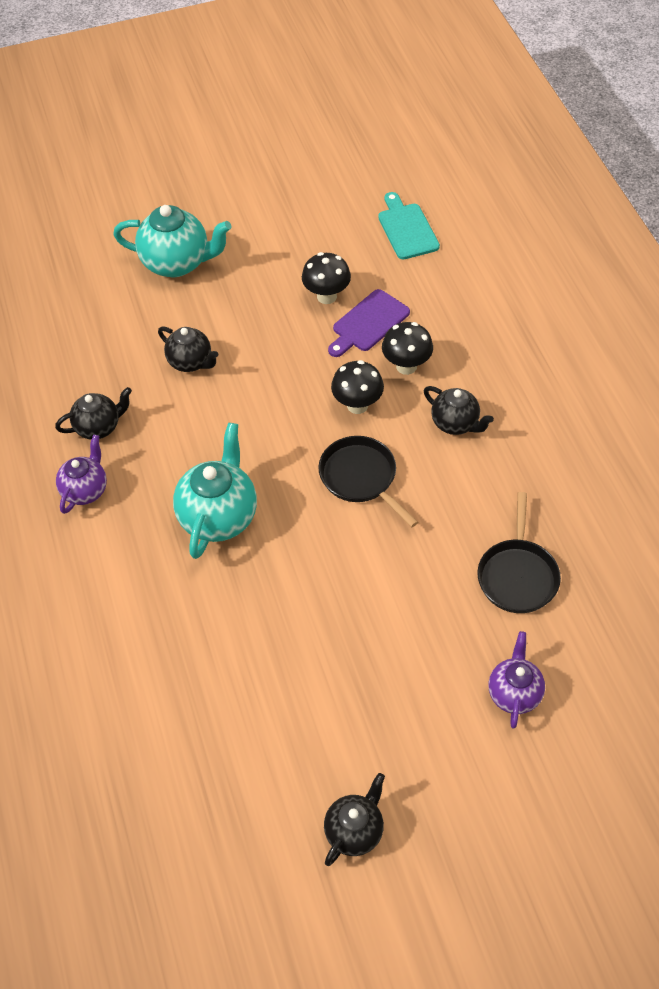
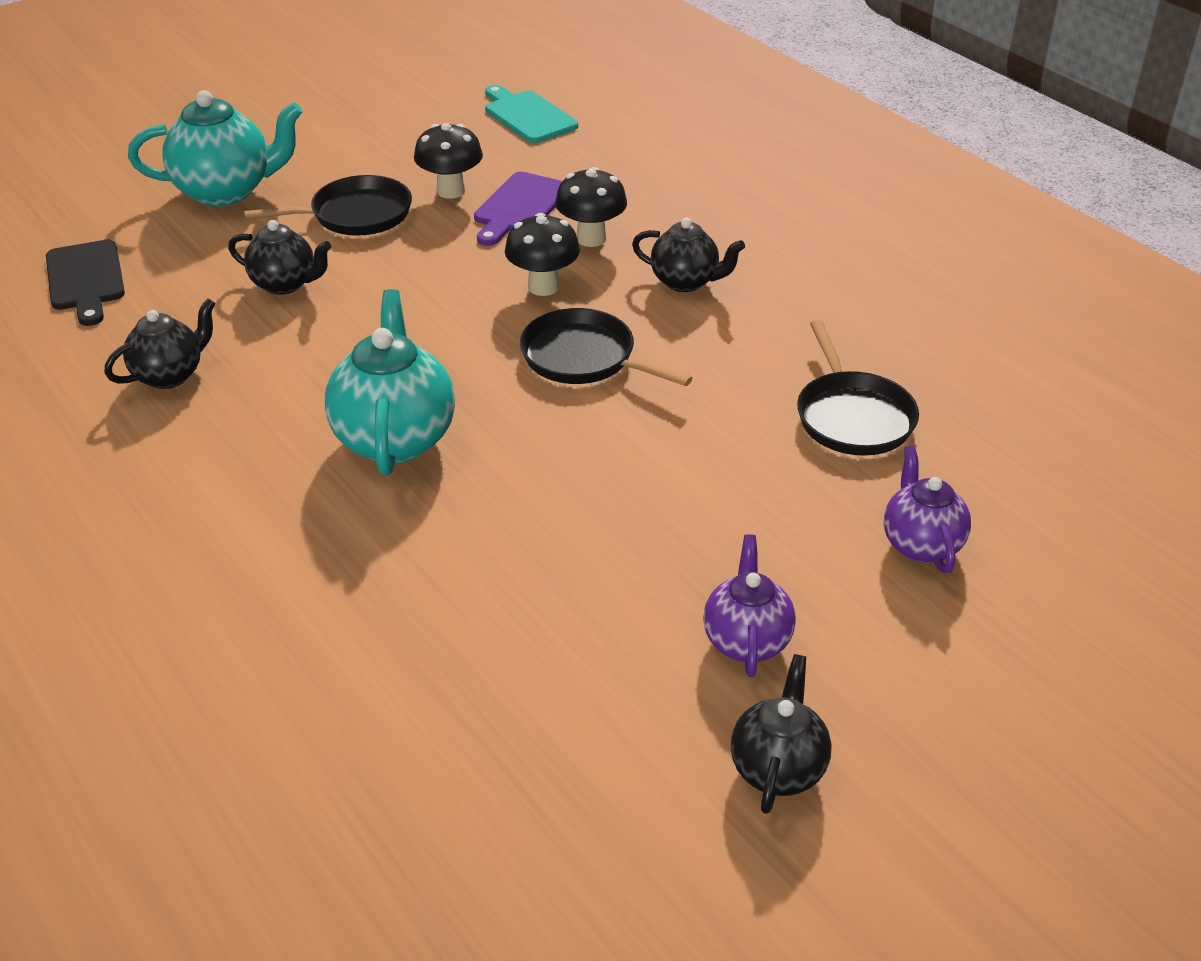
camera: 20 degrees left, 15 degrees down
(68, 328) = (85, 279): none -> black cutting board
(85, 490) = (173, 448): purple teapot -> purple teapot (746, 641)
(255, 306) = (355, 215): none -> black pan

